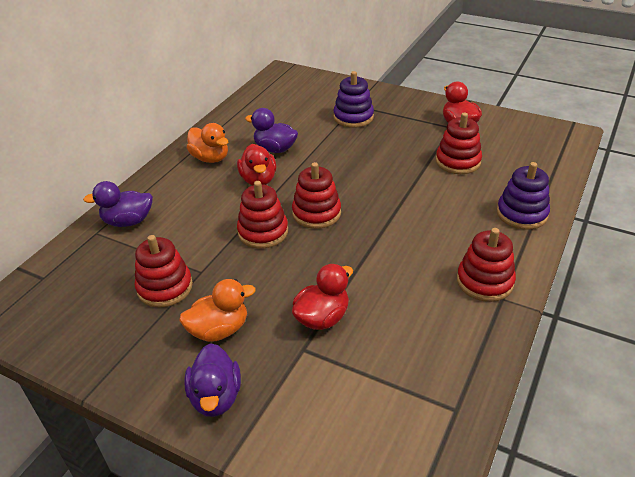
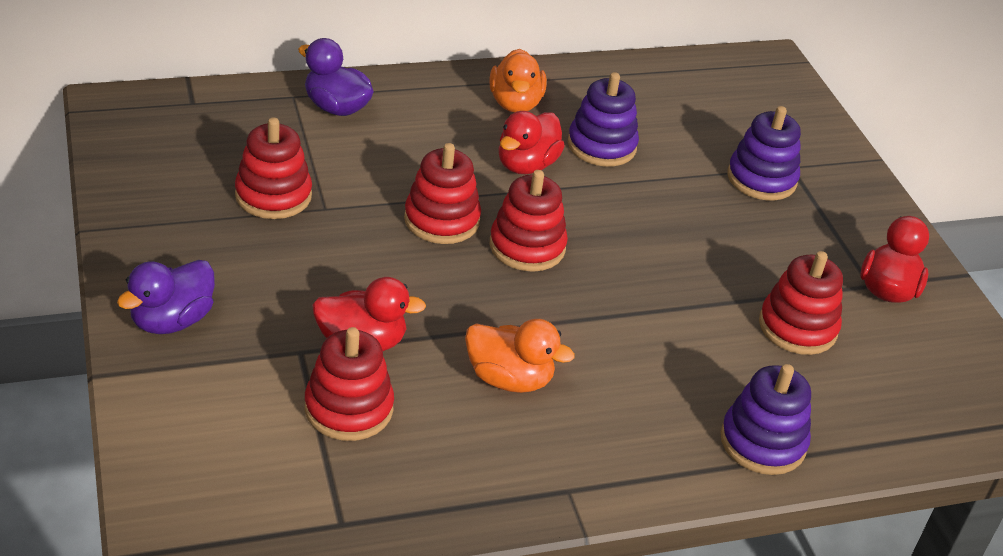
camera: 40 degrees right, 0 degrees up
(219, 330) = (259, 271): orange duck -> orange duck (509, 379)
(275, 149) = (601, 146): purple duck -> purple stacking toy
(484, 281) = (580, 460): red stacking toy -> red stacking toy (348, 408)

